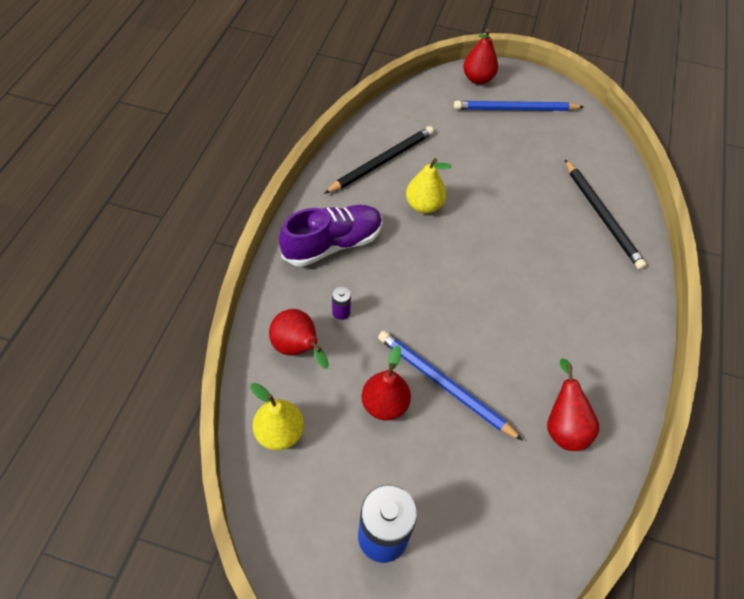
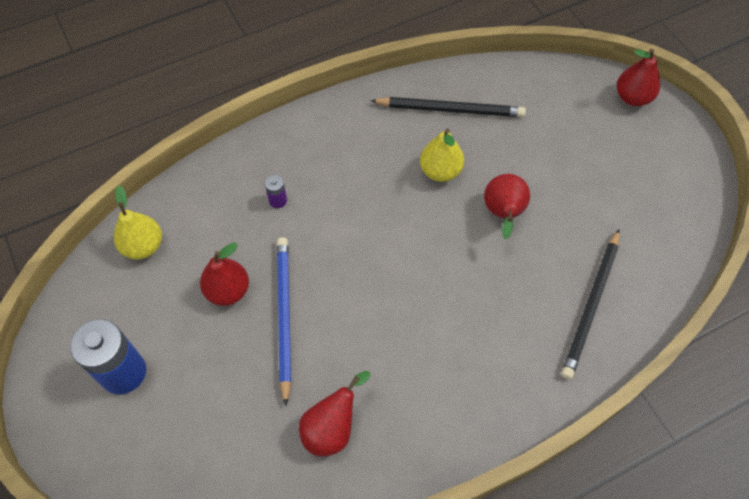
camera: 50 degrees right, 5 degrees up
(298, 348) = (219, 201): red pear -> red pear (503, 214)
(332, 244) = (332, 145): purple shoe -> none
(515, 109) = (633, 150): blue pencil -> none

